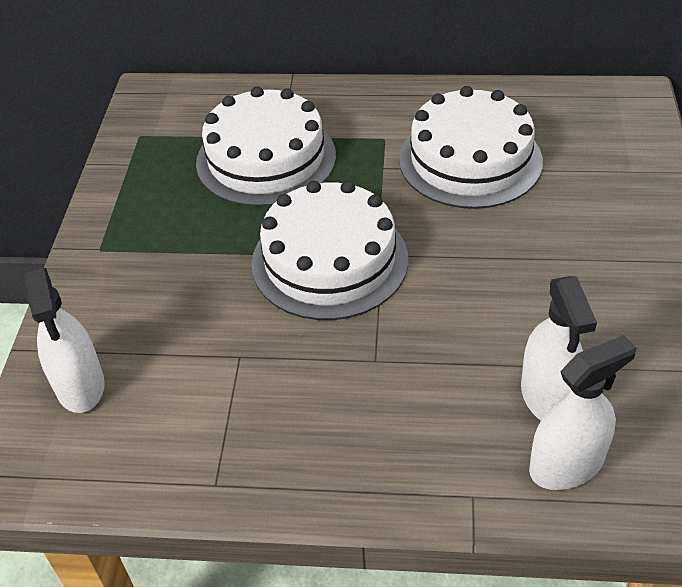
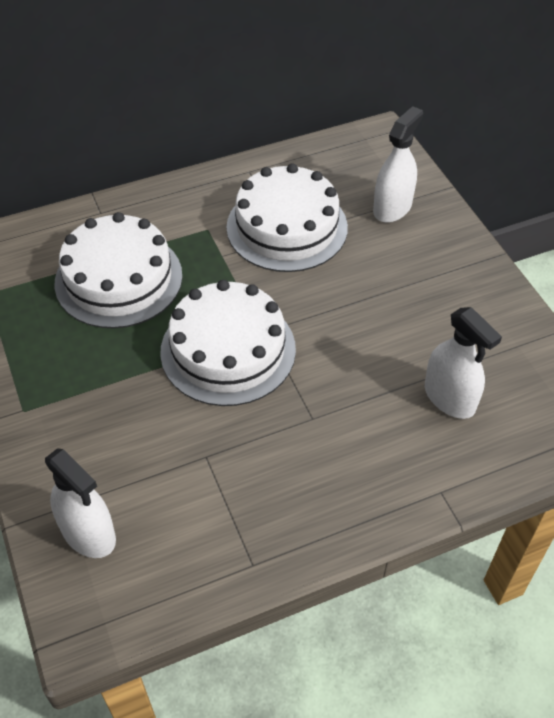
camera: 30 degrees left, 5 degrees up
(566, 465) = (488, 442): white spray bottle -> white spray bottle (392, 208)

